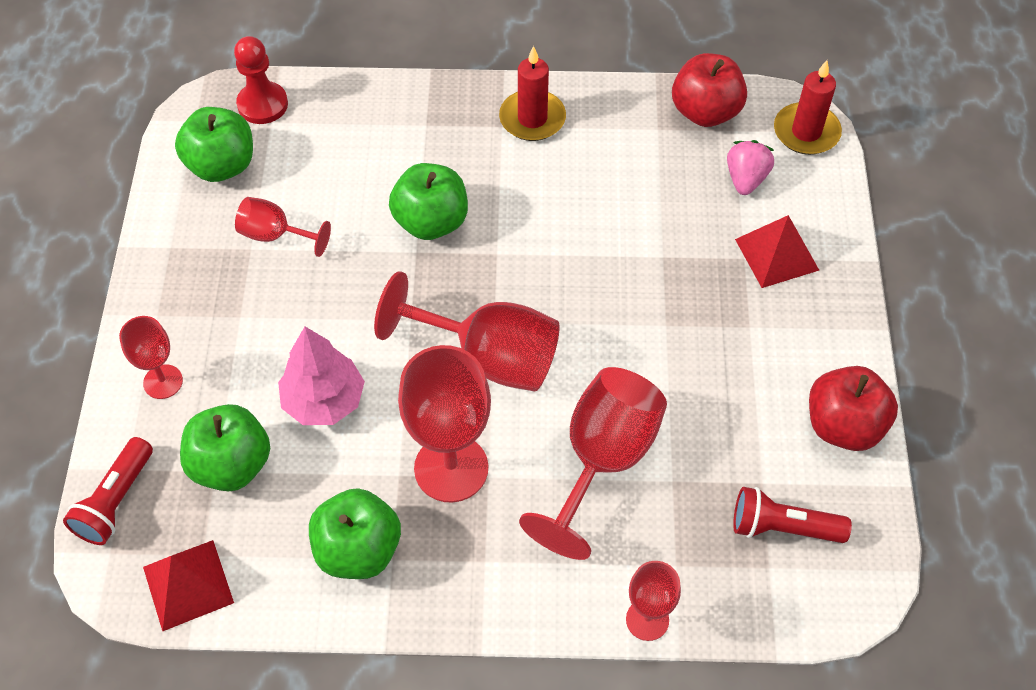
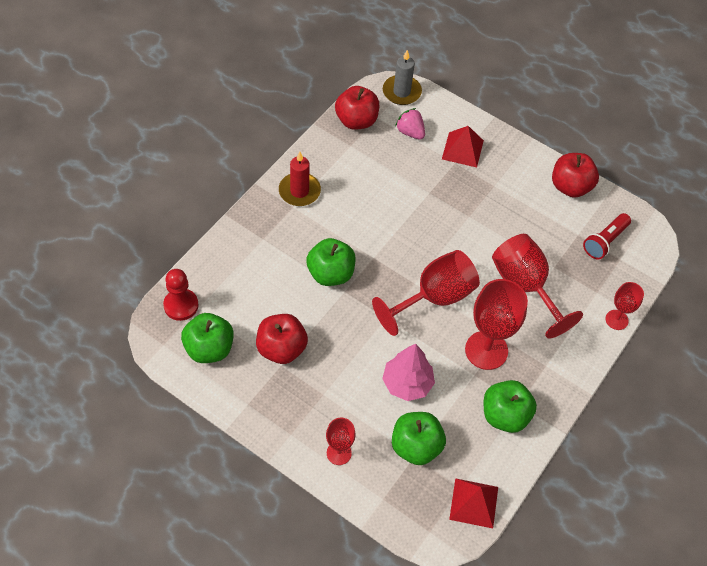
camera: 60 degrees left, 0 degrees up
(116, 501) = (399, 513): red flashlight -> none
(275, 235) = (281, 349): red goblet -> red apple
(806, 132) = (401, 92): red candle -> grey candle

